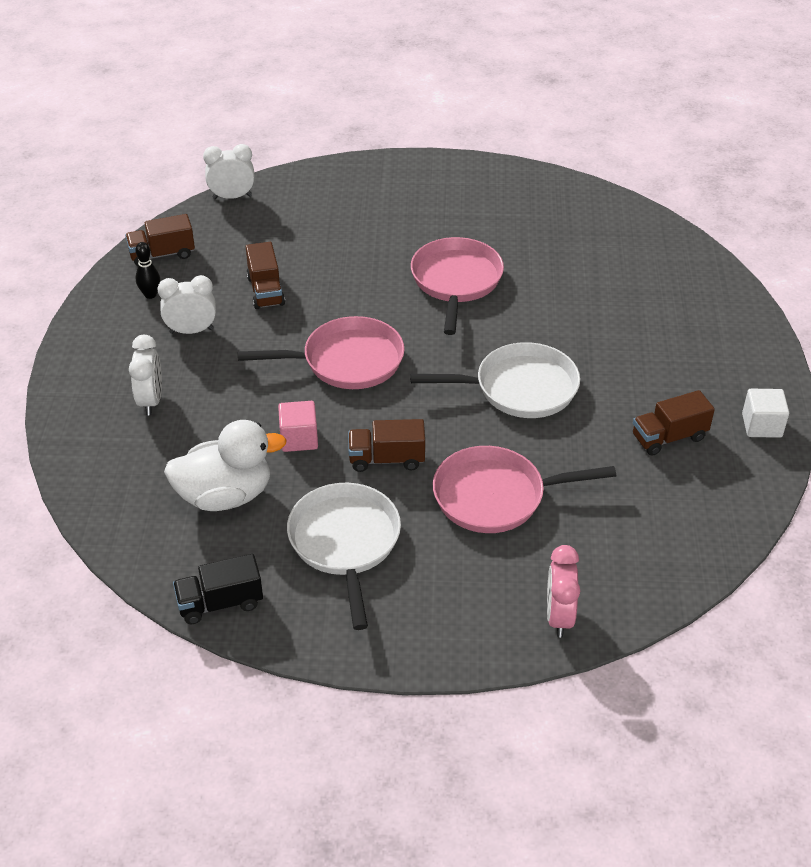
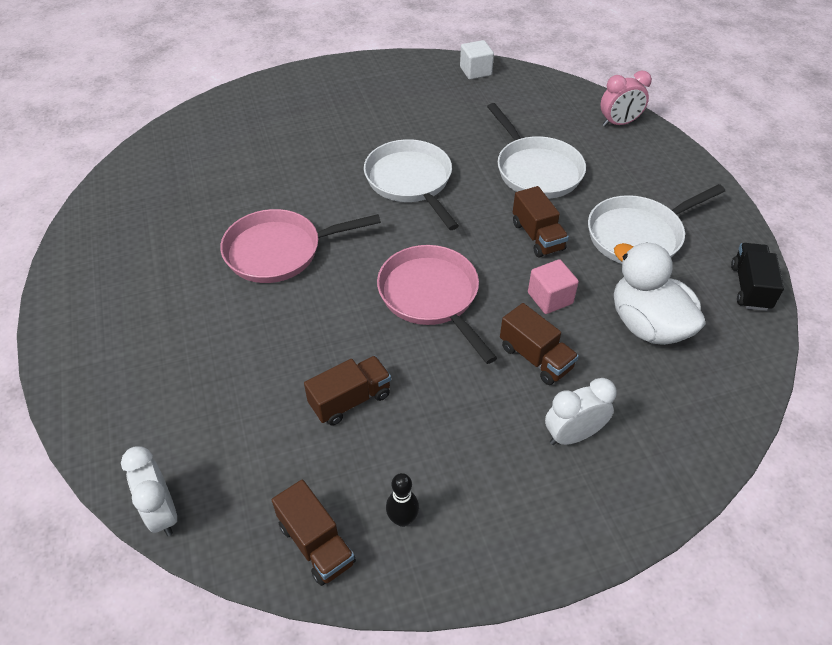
camera: 110 degrees left, 5 degrees up
(191, 331) = (448, 445): white clock -> none
(220, 603) = (750, 287): black truck -> black truck turned 135 degrees counterclockwise
(495, 496) = (536, 170): pink pan -> white pan
(669, 437) = (424, 103): brown truck -> brown truck (535, 357)
(761, 425) = (389, 68): white cube -> white cube (475, 71)

